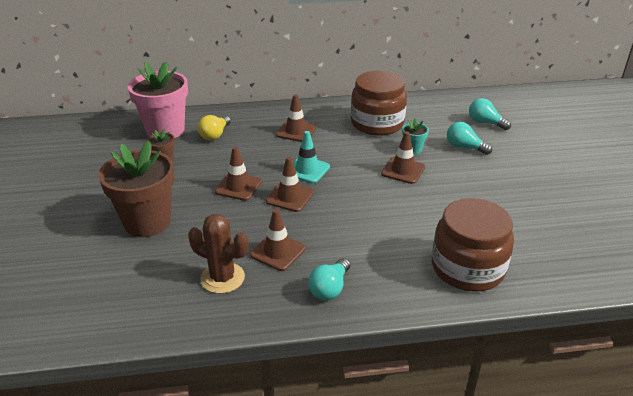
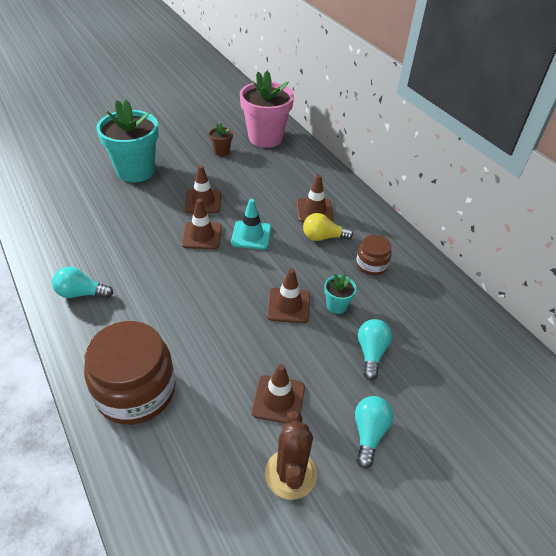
camera: 65 degrees right, 10 degrees up
(147, 222) = (135, 171): brown flower pot -> turquoise flower pot
(215, 135) = (275, 165): yellow light bulb -> yellow light bulb (323, 237)
(222, 278) = (80, 228): brown cactus -> brown cactus (290, 474)
(278, 252) = (121, 249): brown traffic cone -> brown traffic cone (278, 399)
(377, 123) = (371, 265): brown jar -> brown jar, size x0.51
(485, 123) = (447, 366): turquoise light bulb -> turquoise light bulb (369, 433)

